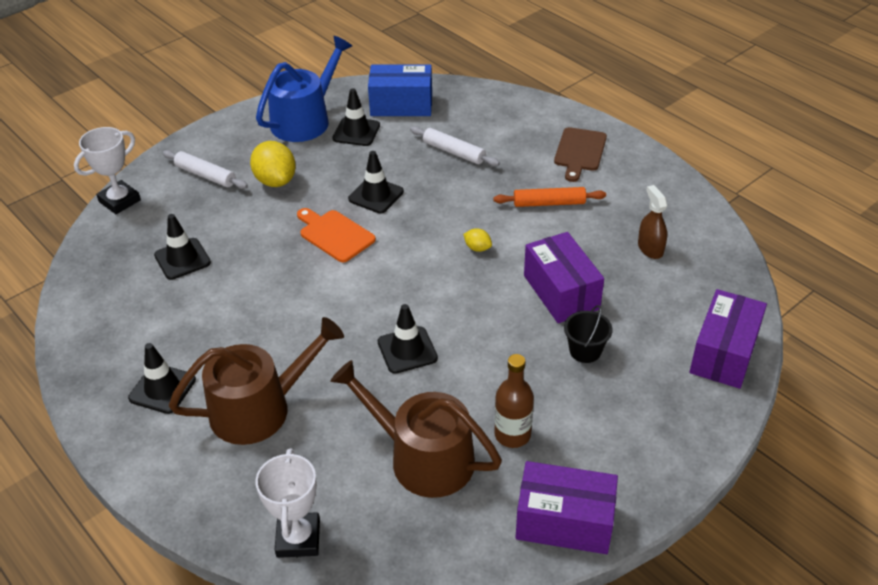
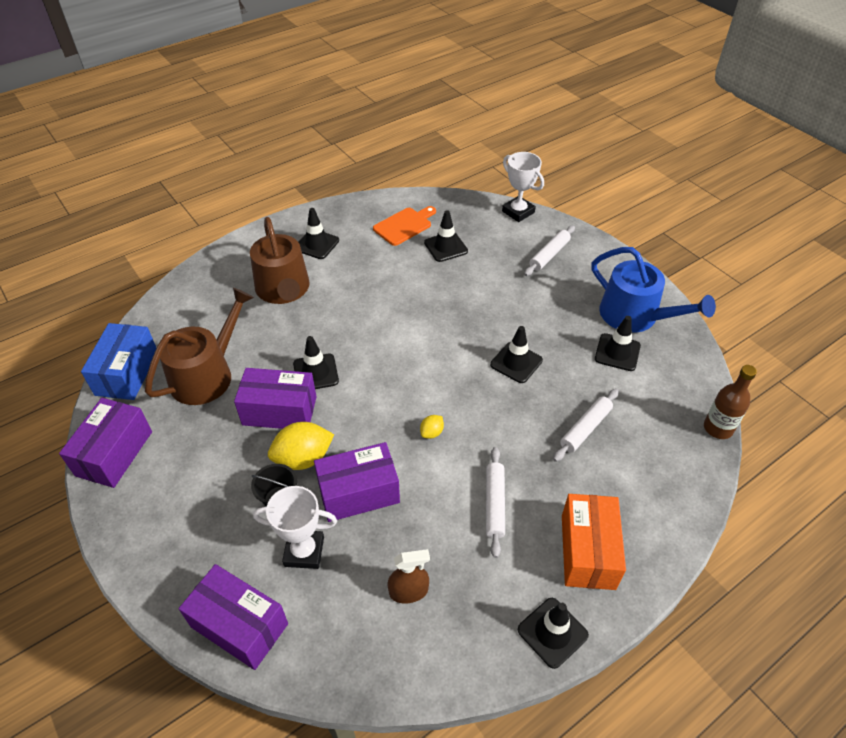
camera: 95 degrees right, 5 degrees up
(275, 181) = (540, 296): yellow lemon -> yellow lemon (303, 458)
(298, 538) = (169, 308): white trophy -> white trophy (304, 551)
(334, 234) = (464, 333): orange cutting board -> orange cutting board (404, 225)
(401, 105) = (669, 390): blue box -> blue box (127, 373)
(470, 372) = (279, 411): none -> purple box
(512, 434) = (206, 431): brown bottle -> brown bottle (718, 428)
(549, 203) = (494, 504): orange rolling pin -> white rolling pin
(579, 152) = (588, 551): brown cutting board -> orange box
(655, 169) = (552, 632): none -> black traffic cone

